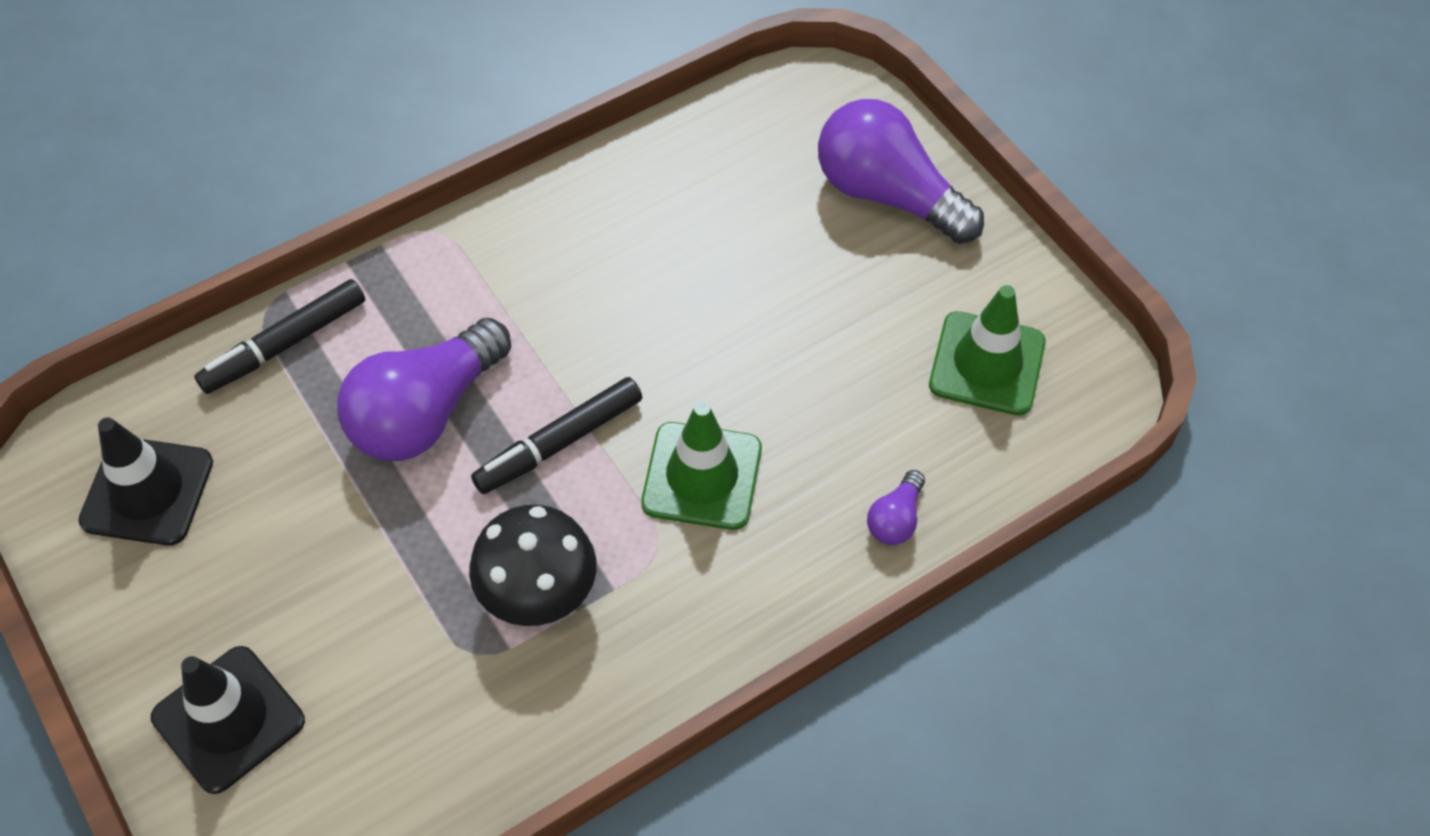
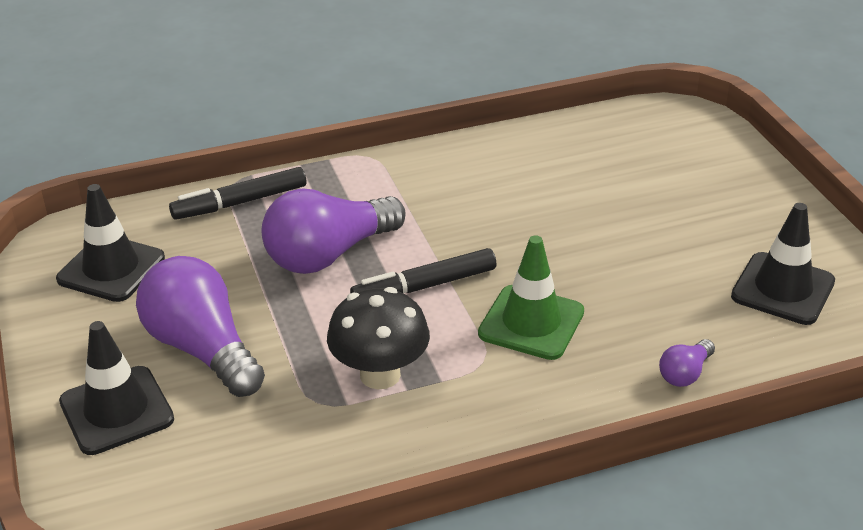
camera: 15 degrees right, 20 degrees down
(888, 195) = (721, 180): purple light bulb -> purple light bulb (202, 349)
(987, 364) = (783, 289): green traffic cone -> black traffic cone

